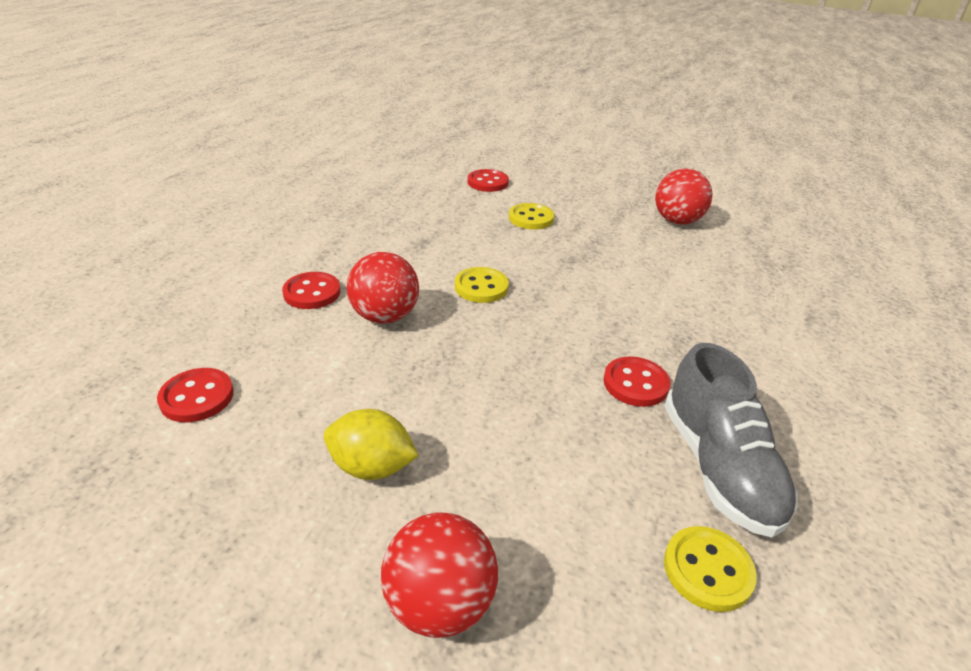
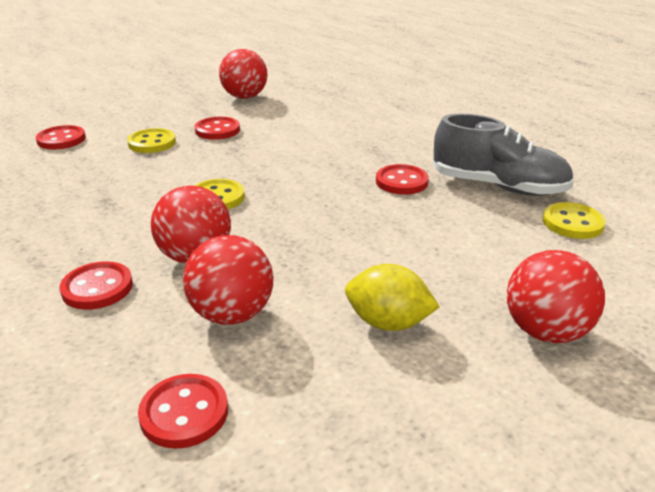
camera: 55 degrees left, 5 degrees down
(323, 369) = (232, 314): none -> red ball
(372, 467) = (388, 323): yellow lemon -> yellow lemon turned 60 degrees clockwise
(593, 236) = (217, 130): none -> red button

